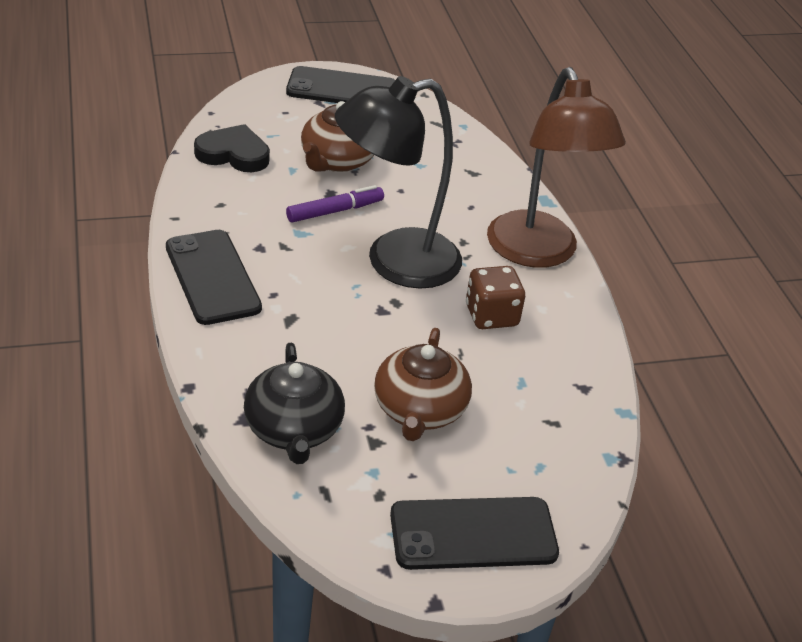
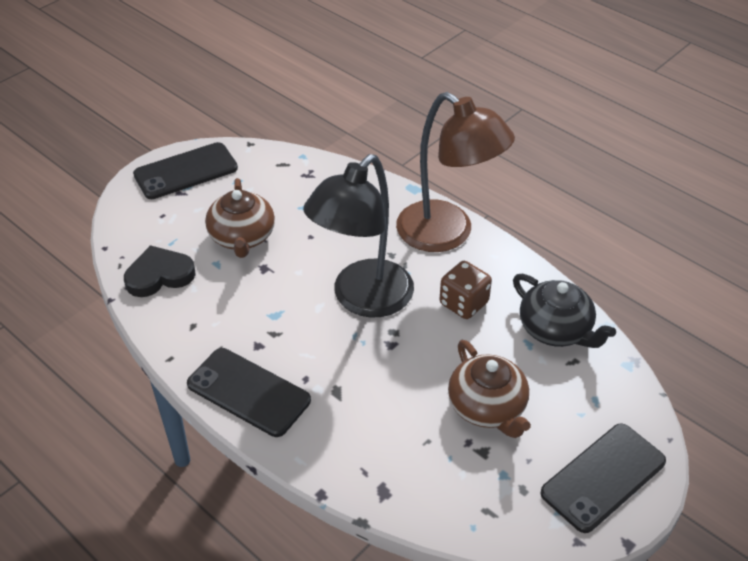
camera: 30 degrees left, 5 degrees up
(293, 430) = (424, 478): black teapot -> black teapot (556, 330)
(335, 211) = (281, 281): purple marker -> none

